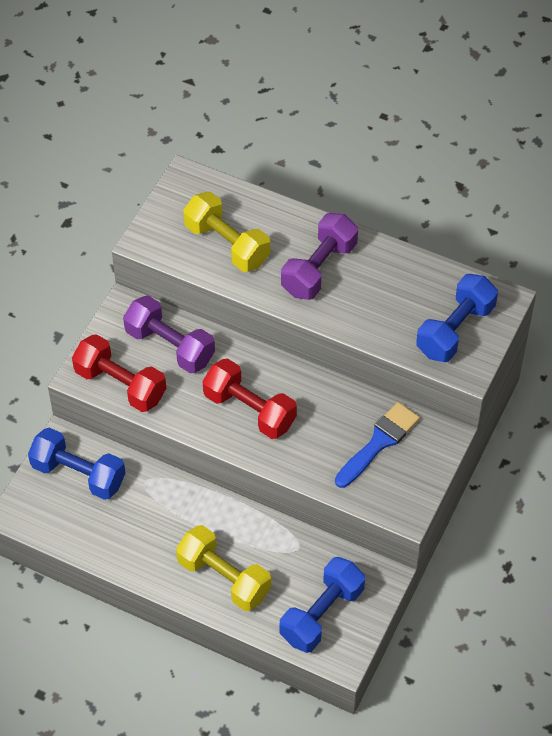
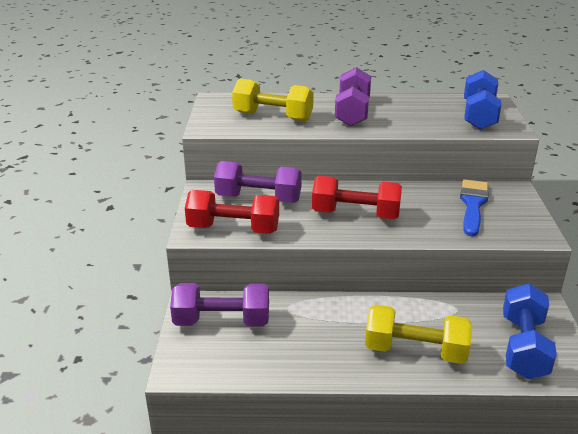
camera: 25 degrees left, 25 degrees down
(78, 474) = (222, 321): blue dumbbell -> purple dumbbell

